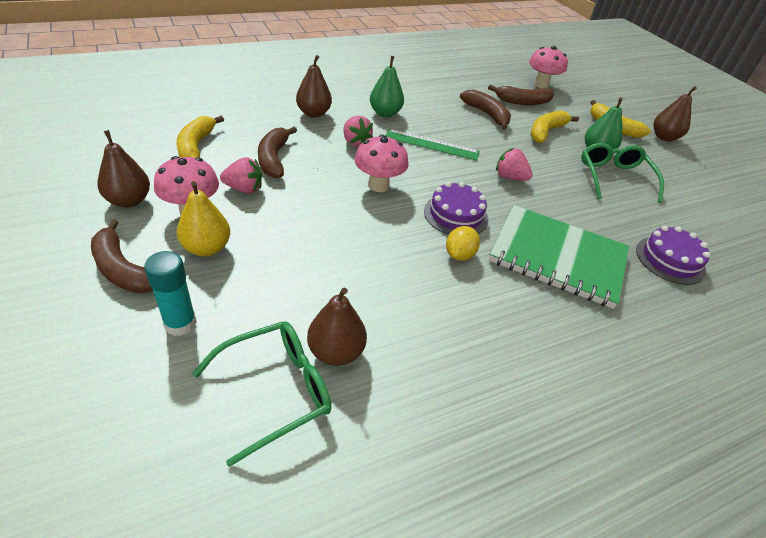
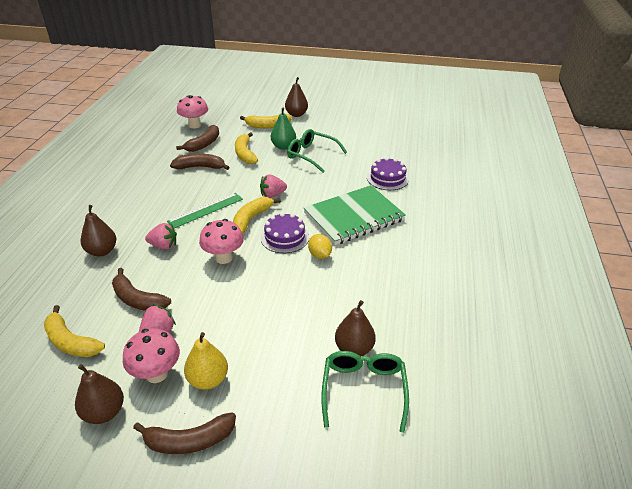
camera: 50 degrees left, 5 degrees down
(180, 323) = (273, 421): turquoise glue stick -> none
(385, 113) = (145, 213): green pear -> none
(455, 179) = (251, 219): none -> yellow banana

